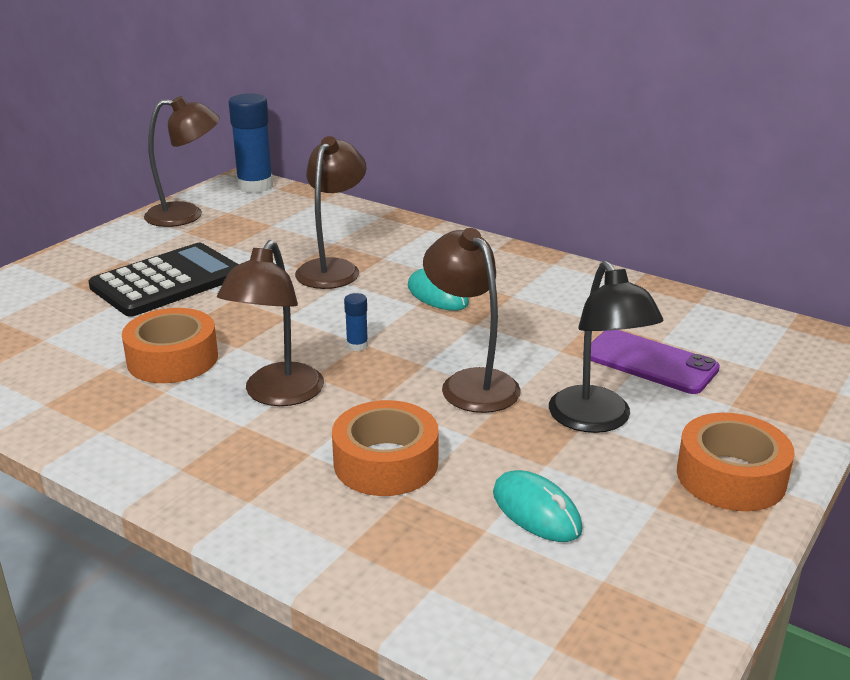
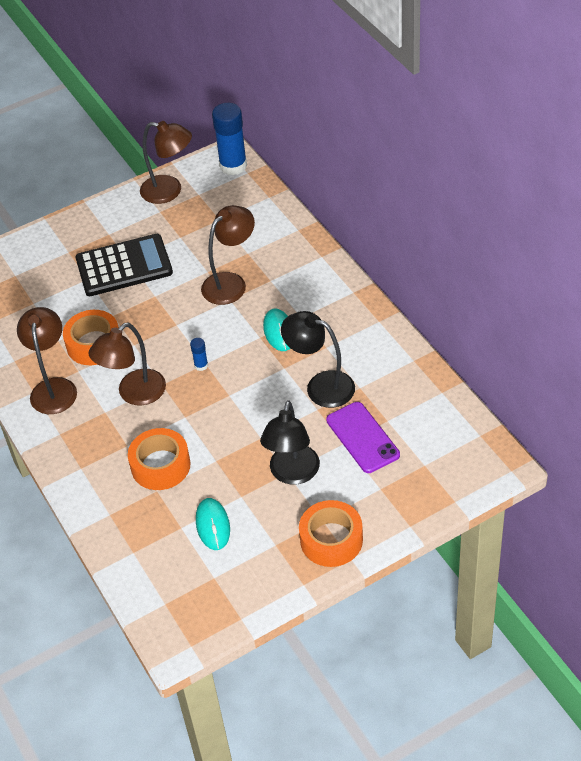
camera: 30 degrees right, 20 degrees up
(471, 383) = (244, 420): brown lamp -> brown lamp (54, 388)
(542, 329) = (321, 386): none -> black lamp

